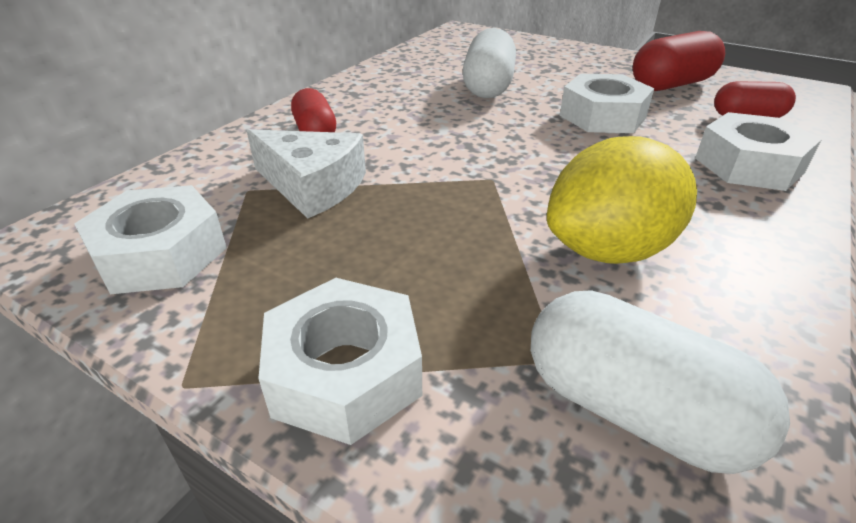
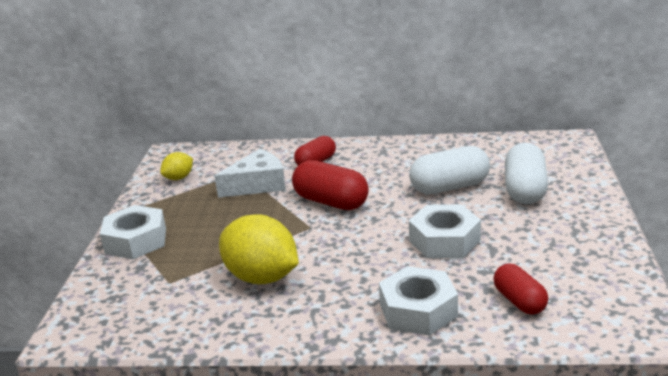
camera: 65 degrees right, 10 degrees down
(160, 254) = (179, 178): white nut -> yellow lemon
(312, 186) = (257, 185): white cheese -> white cheese turned 120 degrees counterclockwise
(633, 410) = (149, 304): white capsule -> white capsule (525, 190)
(671, 85) = (555, 257): red capsule -> red capsule (331, 202)

